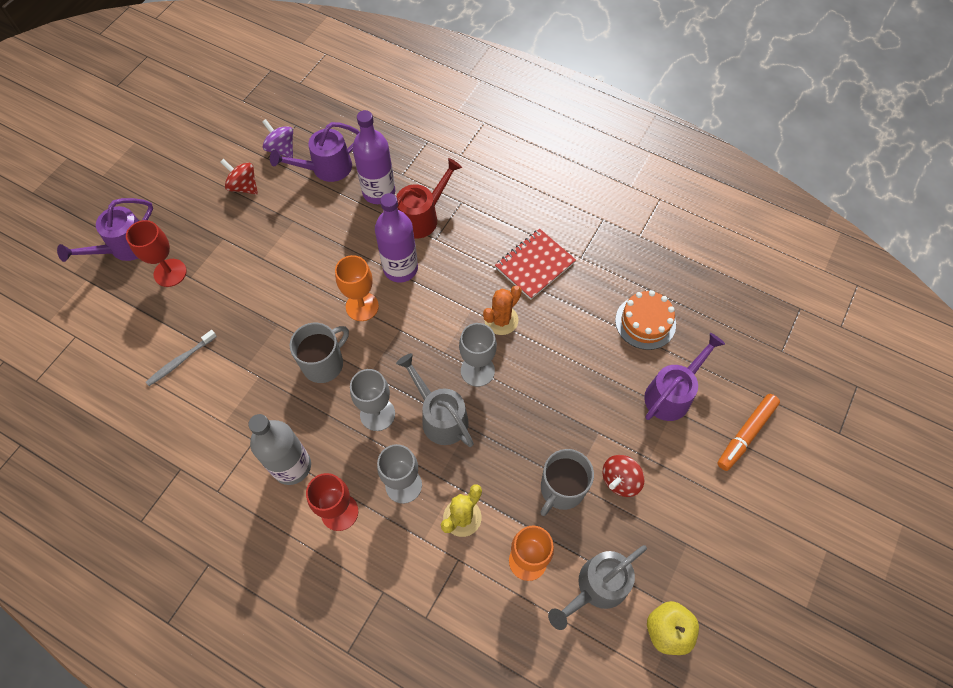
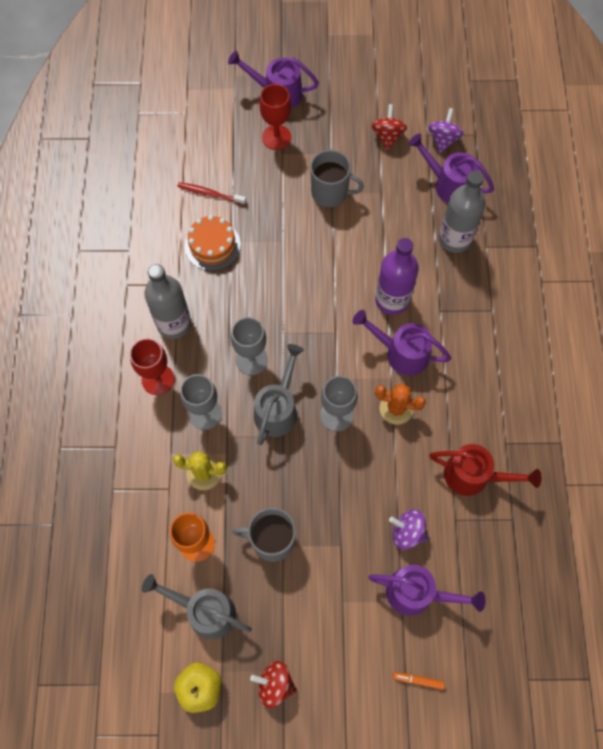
camera: 60 degrees right, 5 degrees up
(180, 361) = (210, 194): grey toothbrush -> red toothbrush
(324, 363) = (270, 294): grey mug -> grey mug (330, 192)
(362, 306) = (337, 292): orange goblet -> none
(379, 192) = (454, 239): purple bottle -> grey bottle
(422, 217) = (454, 288): red watering can -> red watering can (474, 476)
(453, 288) = (400, 352): none -> purple watering can
(534, 265) = (470, 407): red notebook -> none
(615, 372) = (407, 532): none -> purple spinning top
(620, 480) = (308, 586): red spinning top -> red spinning top (275, 684)
(645, 322) = (475, 535): orange cake -> orange cake (212, 245)
(746, 434) = (418, 680): orange marker -> orange marker, size x0.52

